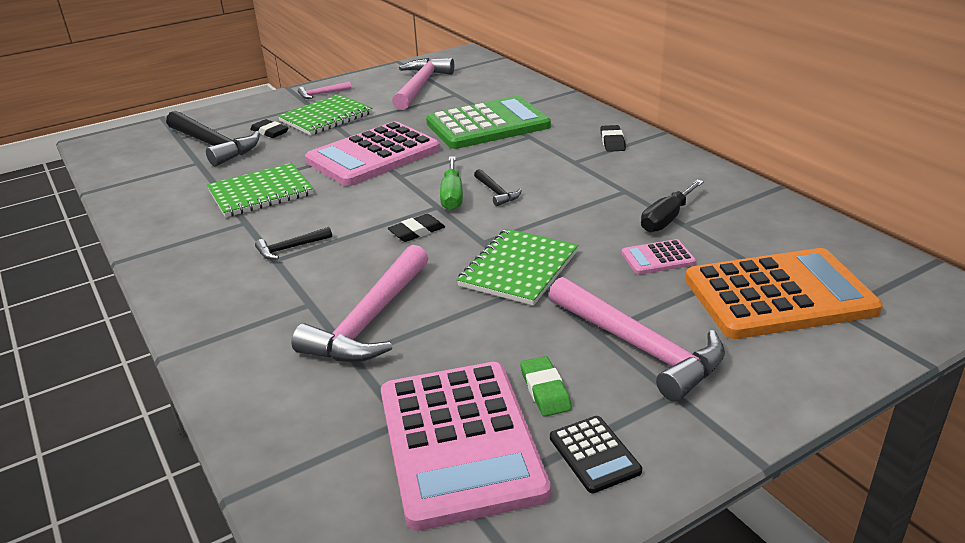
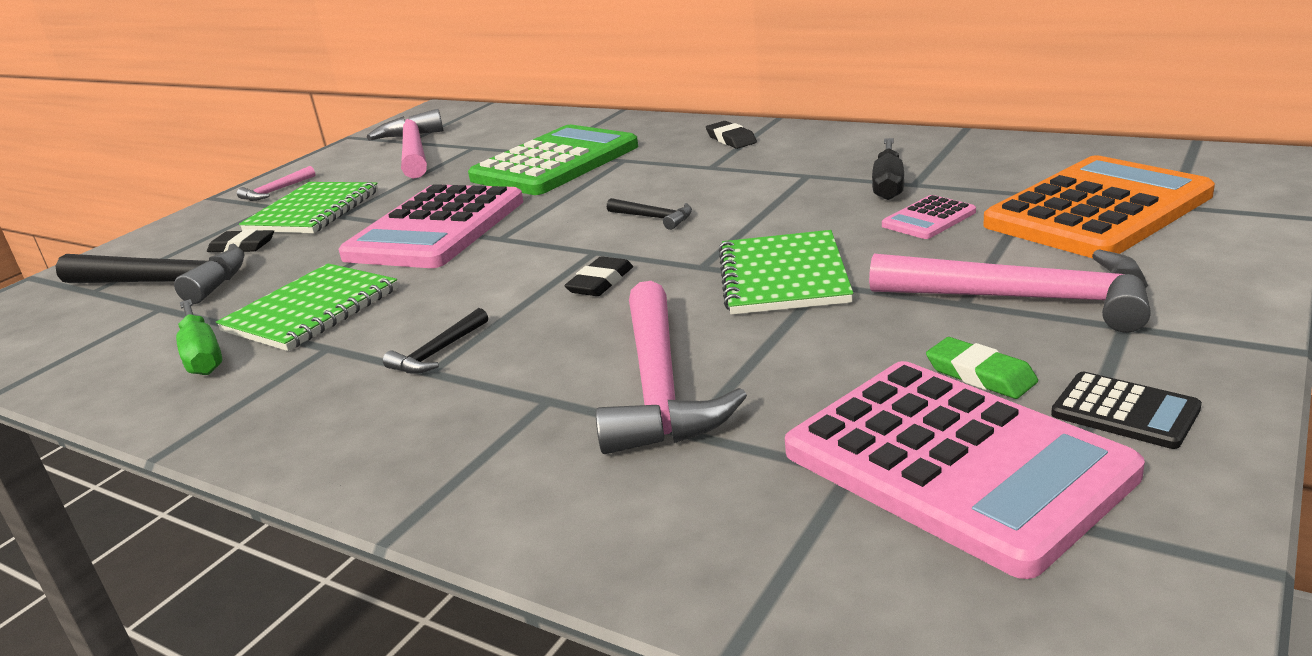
camera: 25 degrees left, 5 degrees down
(452, 196) = (600, 236): green screwdriver -> green screwdriver (202, 355)

